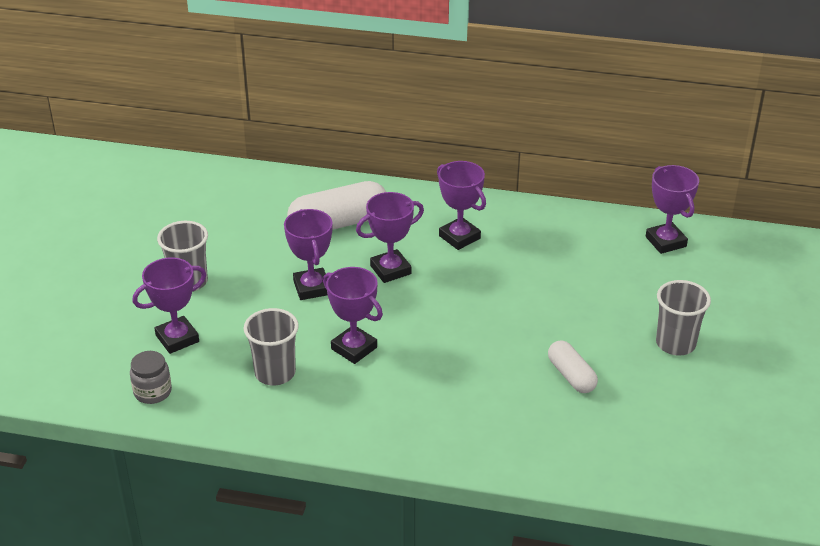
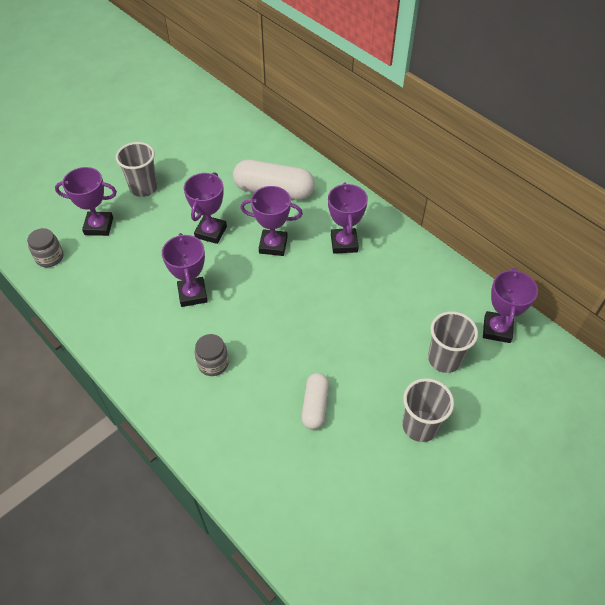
camera: 35 degrees right, 15 degrees up
(275, 373) = (128, 285): grey cup -> grey cup (444, 359)
(440, 393) = (213, 363): none -> grey jar

